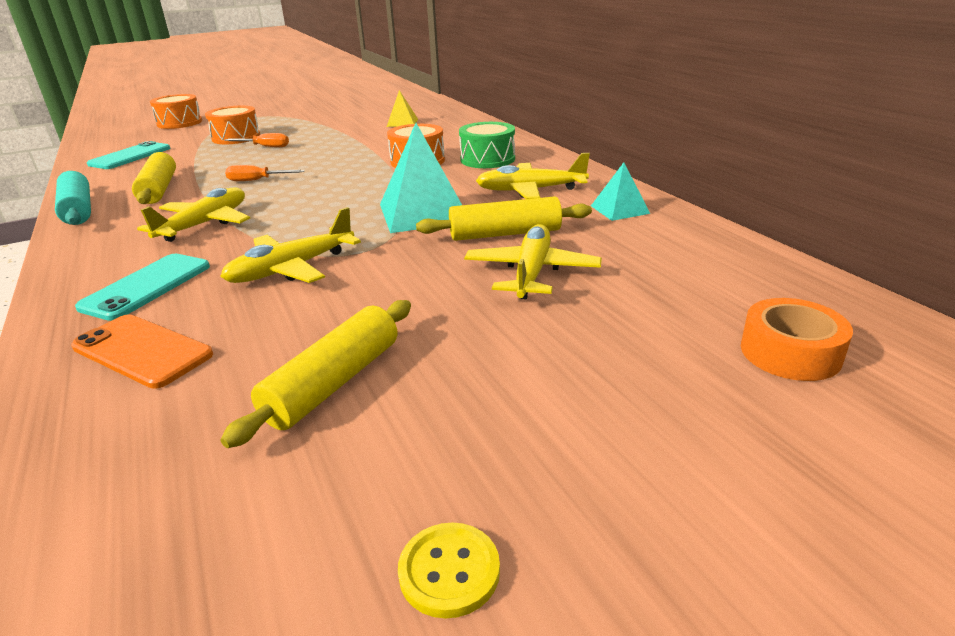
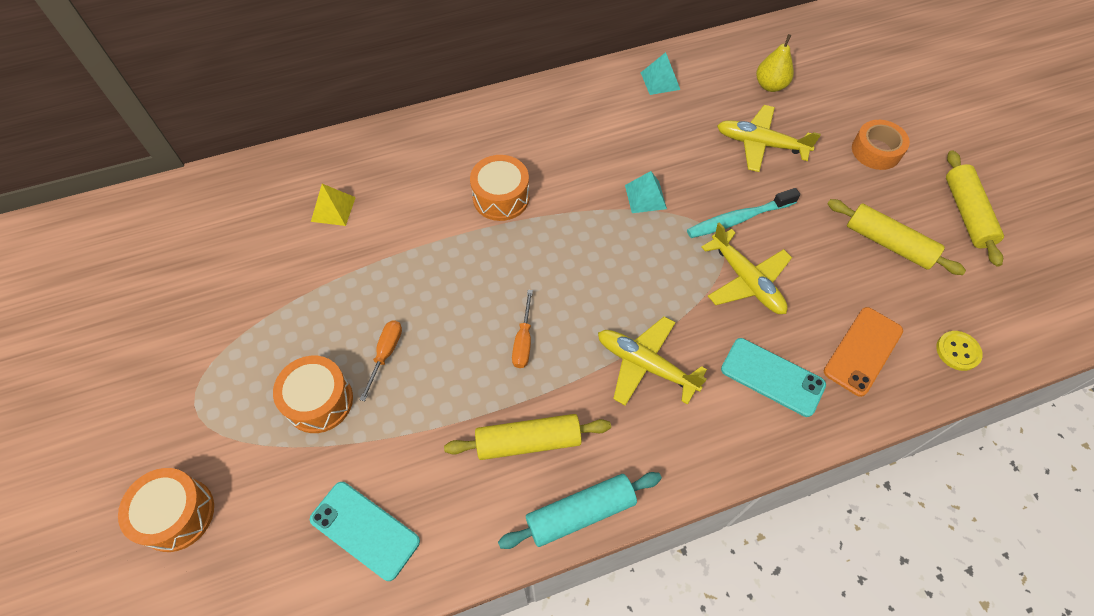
camera: 85 degrees left, 30 degrees up
(390, 261) = (738, 219): none -> turquoise toothbrush
(423, 212) = (645, 197): turquoise pyramid -> turquoise pyramid, size x0.53
(449, 571) = (999, 200): yellow button -> yellow button (957, 351)
(487, 159) = (514, 142): green drum -> none
(505, 234) = (696, 150): yellow rolling pin -> yellow rolling pin (966, 213)
(530, 190) = (608, 124): yellow plane -> none
(664, 277) = (770, 85): none -> yellow pear
(790, 352) = (849, 64): orange tape -> orange tape (876, 151)

